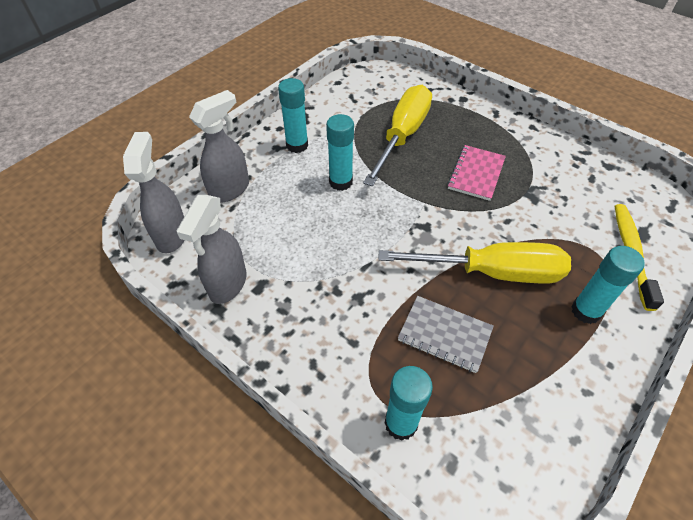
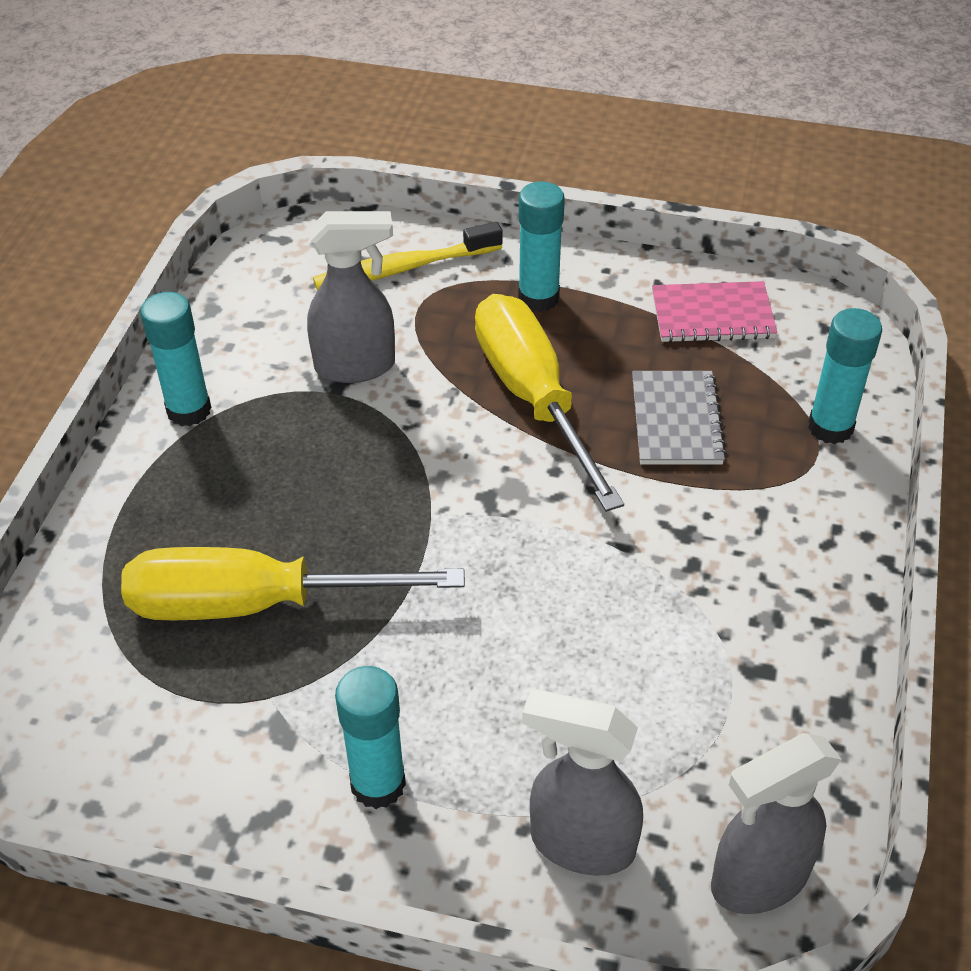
camera: 115 degrees left, 5 degrees down
(227, 284) = (790, 718): grey spray bottle -> grey spray bottle (356, 366)
(340, 182) = (448, 656): turquoise glue stick -> turquoise glue stick (189, 410)
(476, 174) = (318, 464): pink notebook -> pink notebook (712, 315)

